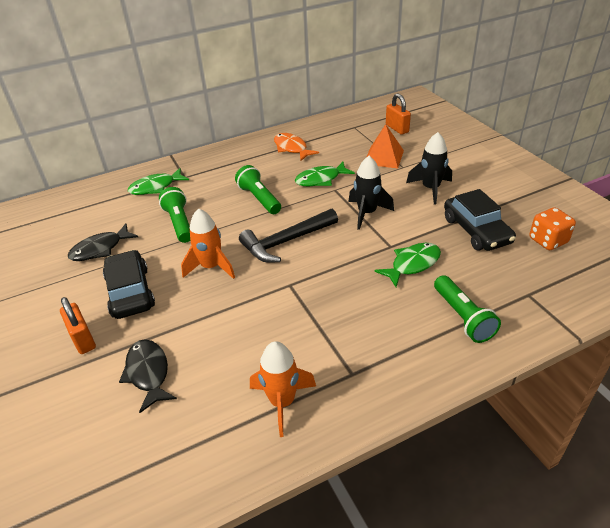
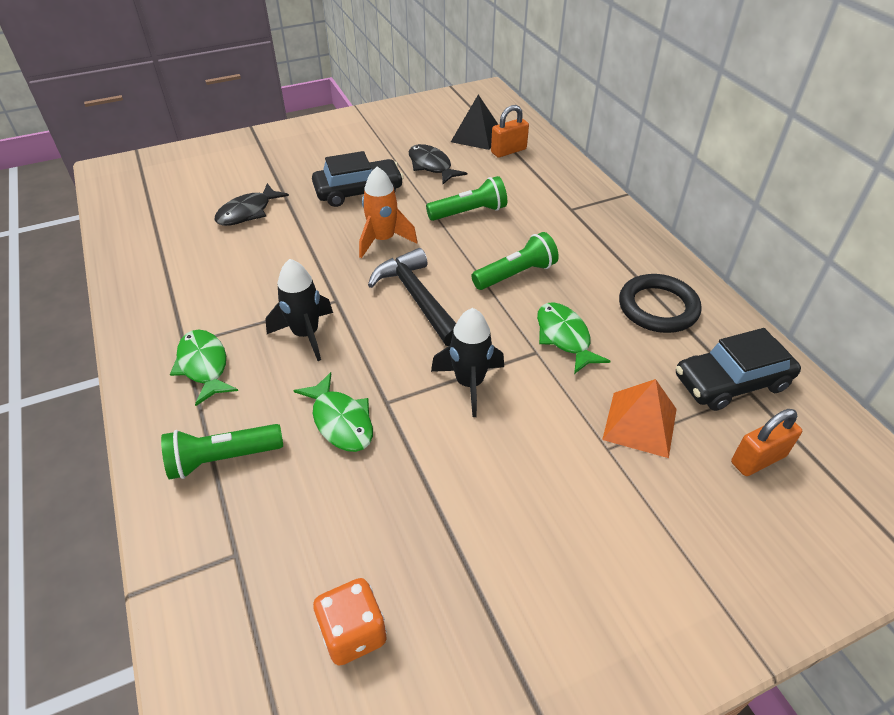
camera: 90 degrees right, 5 degrees up
(57, 225) = (476, 136): none -> black pyramid
(83, 339) = (304, 173): orange padlock -> orange padlock (508, 151)
(148, 373) = (248, 212): black fish -> black fish turned 150 degrees clockwise
(156, 187) = (547, 189): green fish -> green fish (204, 366)
(282, 402) = (175, 293): orange rocket -> none
(292, 148) = (658, 307): orange fish -> black ring
(430, 189) = (533, 478): black rocket -> black rocket (306, 334)
(476, 230) = (403, 521): black car -> black car (731, 382)

